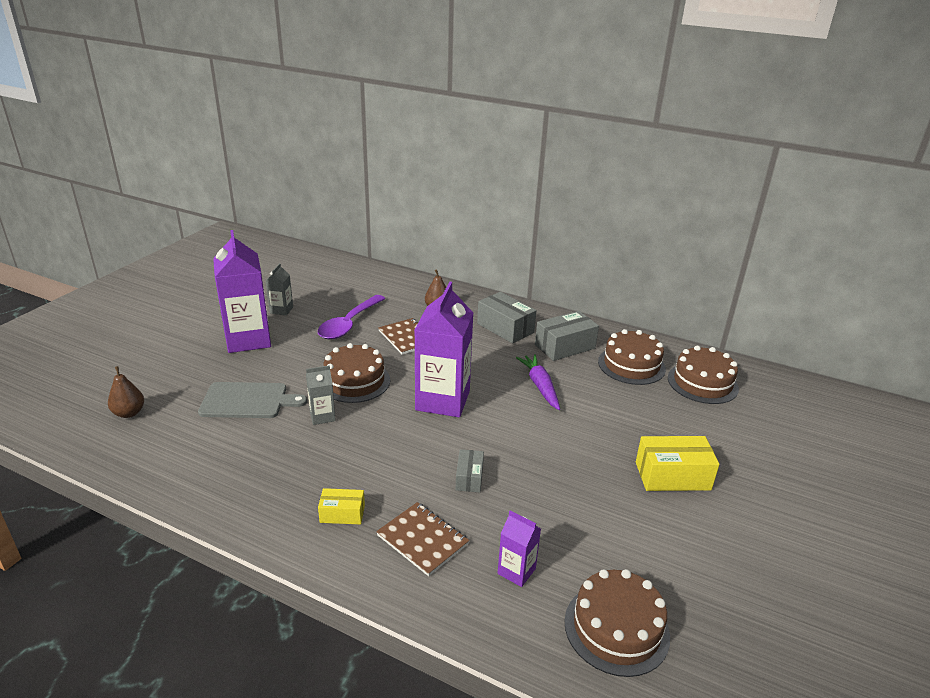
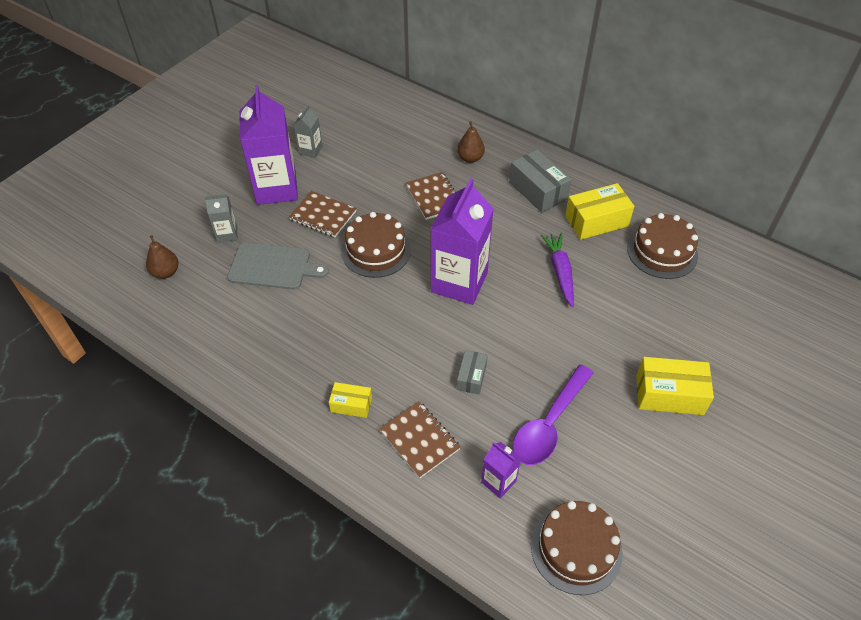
camera: 10 degrees right, 20 degrees up
(298, 357) = (323, 215): none -> brown notebook
(322, 416) = (341, 292): grey carton -> grey carton (227, 234)
(349, 324) = (377, 174): purple spoon -> purple spoon (549, 424)
(565, 346) = (596, 221): grey box -> yellow box
(702, 383) = (732, 282): brown cake -> none

